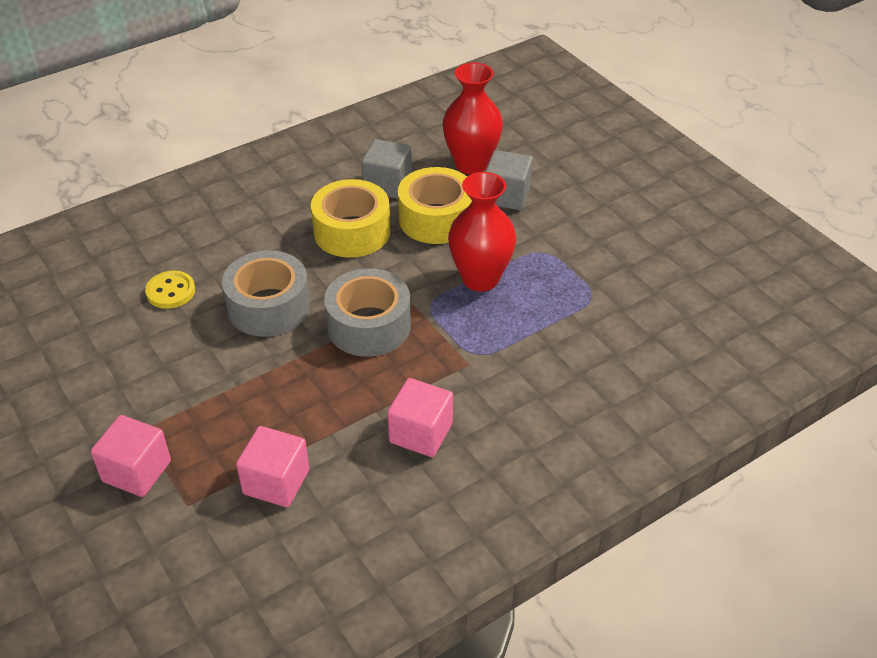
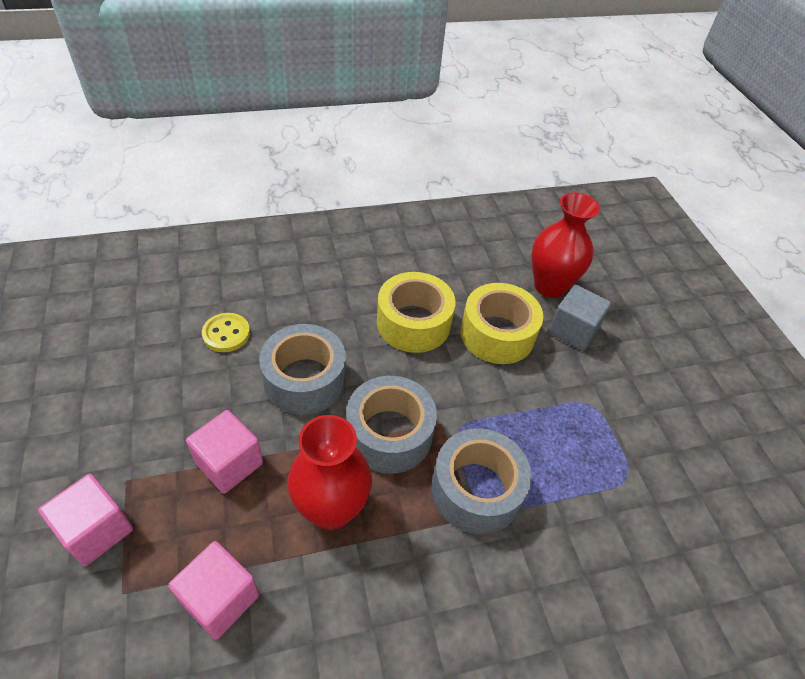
camera: 15 degrees right, 5 degrees up
(387, 184) = (464, 284): grey cube -> none
(421, 433) = (391, 591): pink cube -> pink cube (229, 463)
(464, 343) = (476, 489): none -> grey tape
(480, 279) = (518, 416): red vase -> red vase (331, 509)

